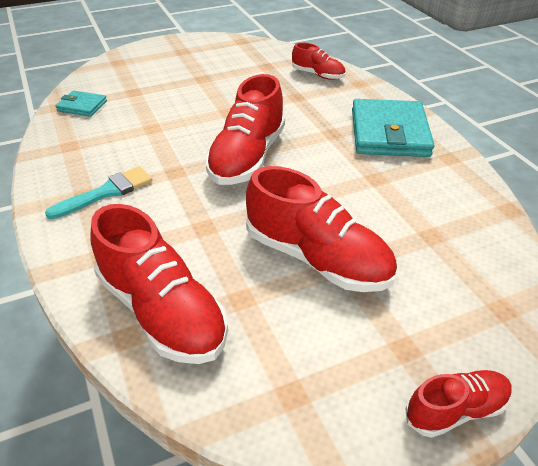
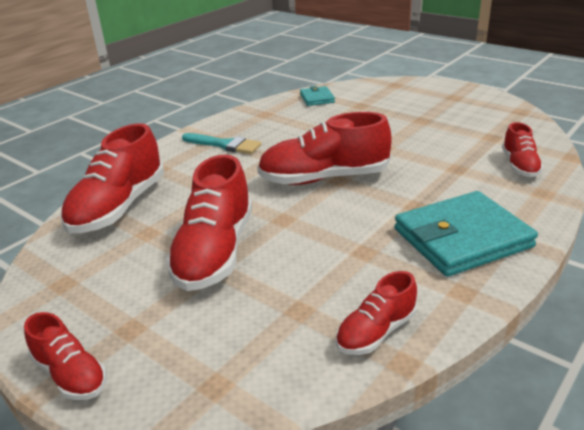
camera: 65 degrees right, 10 degrees down
(474, 208) = (376, 332): none -> red shoe

